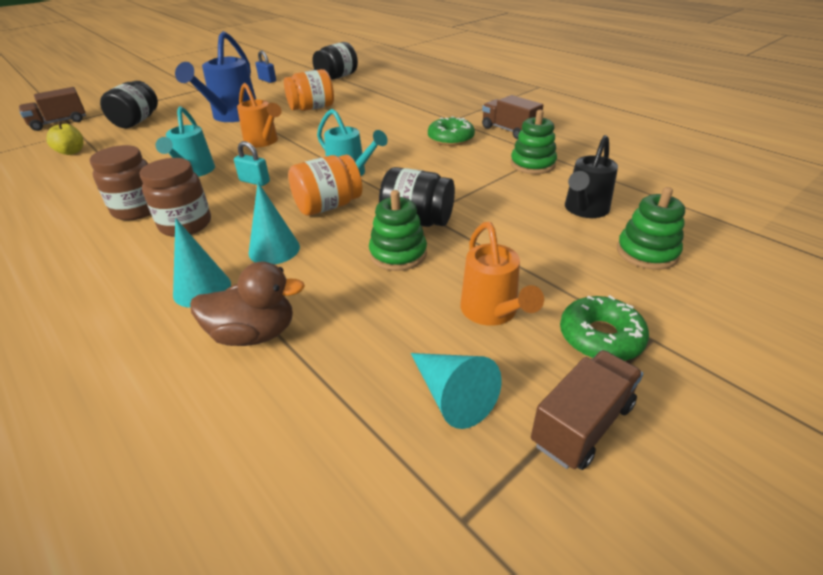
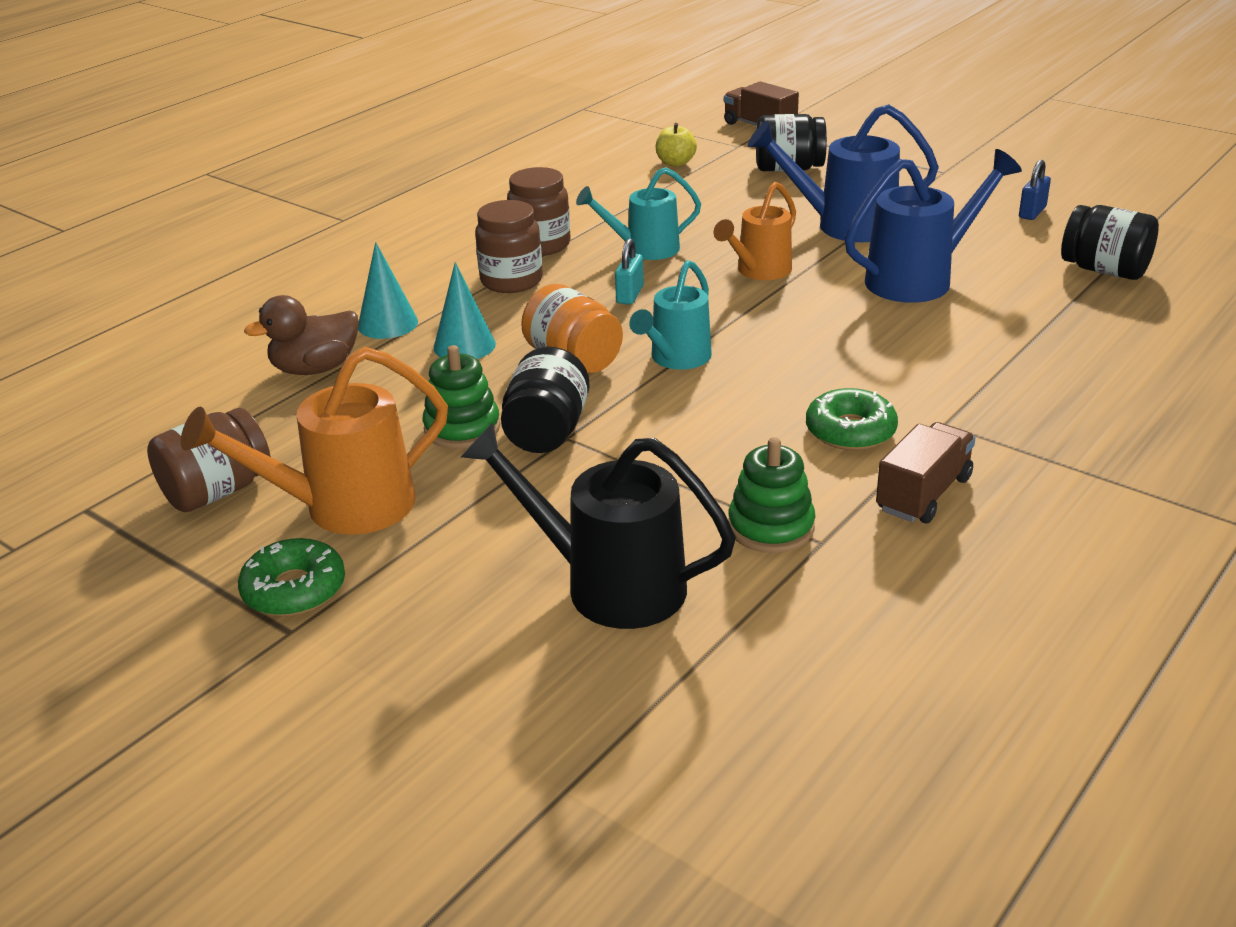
camera: 80 degrees right, 5 degrees down
(254, 334) = (315, 368): brown duck -> brown duck turned 75 degrees clockwise
(312, 108) = (919, 279): orange jar -> blue watering can
(452, 396) = (217, 491): turquoise cone -> brown jar
(492, 312) = (343, 507): orange watering can -> orange watering can, size x1.51
(582, 424) = (167, 572): brown truck -> none
(584, 210) = (609, 585): black watering can -> black watering can, size x1.51
(647, 252) = (485, 644): green stacking toy -> none

